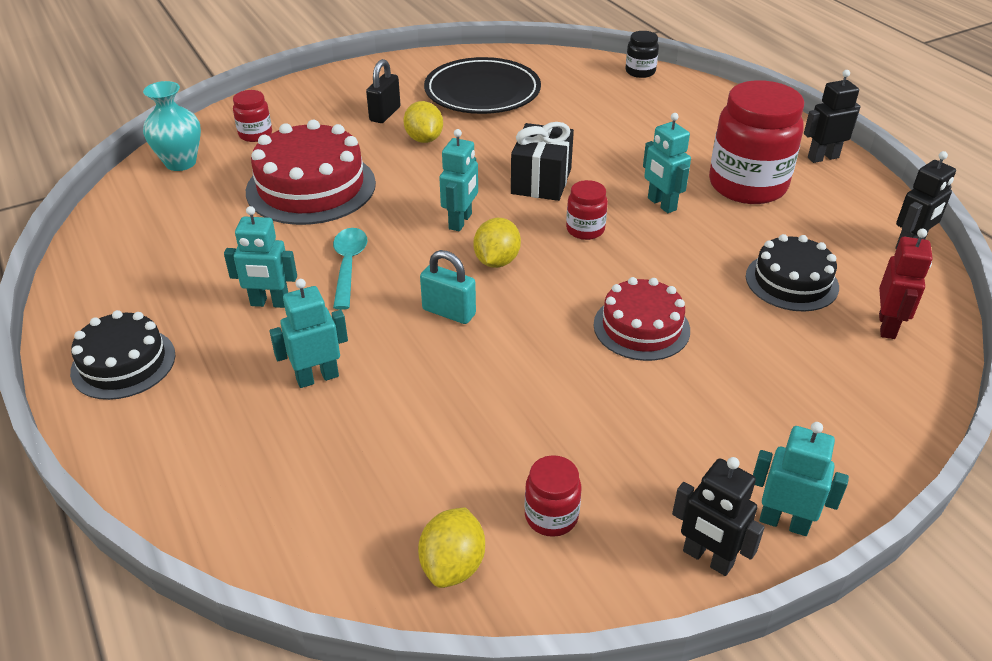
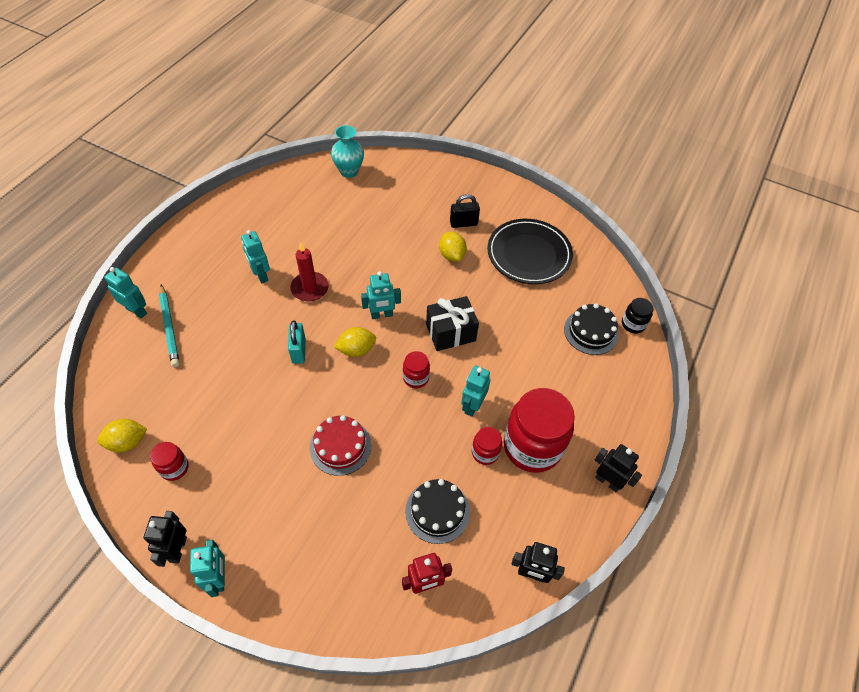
camera: 55 degrees right, 15 degrees up
(123, 363) = (189, 250): black cake -> black cake (591, 332)
(255, 134) = (397, 183): red jar -> red jar (485, 452)
(261, 437) = (169, 327): none -> turquoise pencil
(311, 187) = (366, 234): red cake -> none
(317, 377) = (219, 325): turquoise robot -> turquoise robot (137, 311)
(348, 265) = (310, 288): turquoise spoon -> red candle
(424, 139) = (452, 255): yellow lemon -> yellow lemon turned 60 degrees counterclockwise

